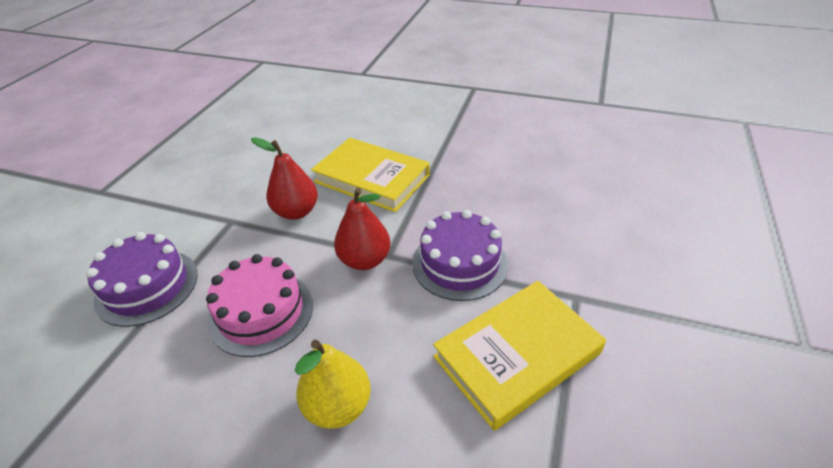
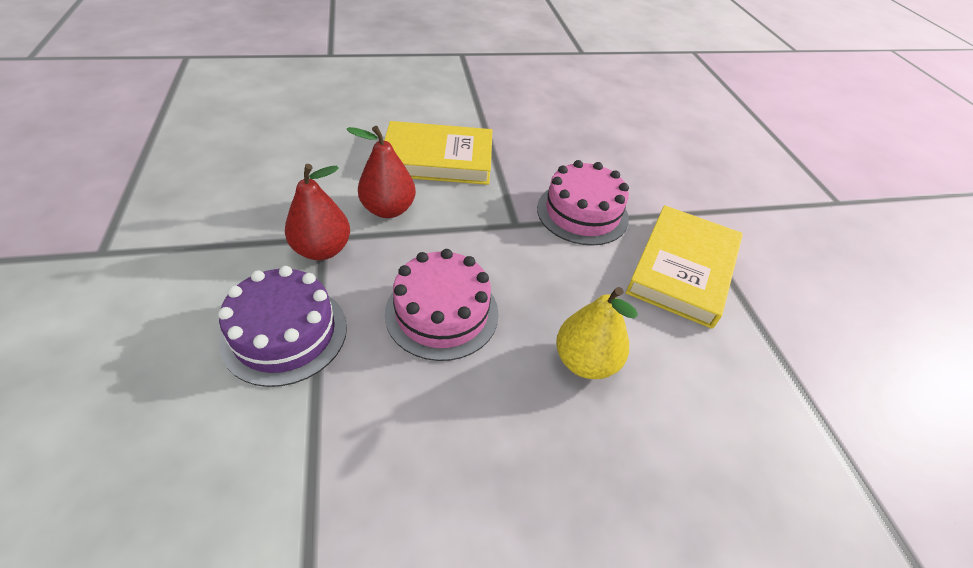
camera: 35 degrees left, 5 degrees up
(365, 260) = (499, 234): red pear -> red pear (322, 249)
(459, 263) = (582, 213): purple cake -> pink cake

